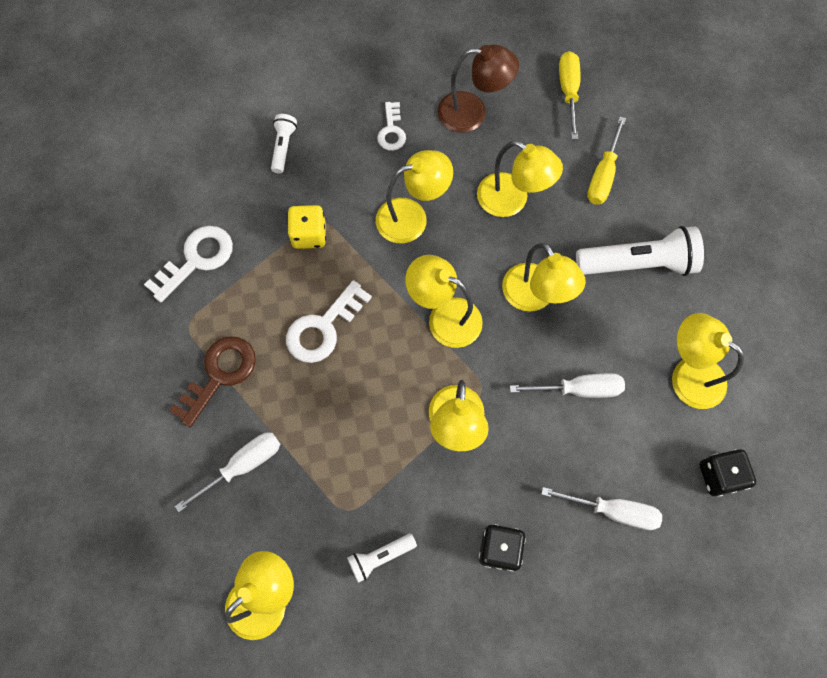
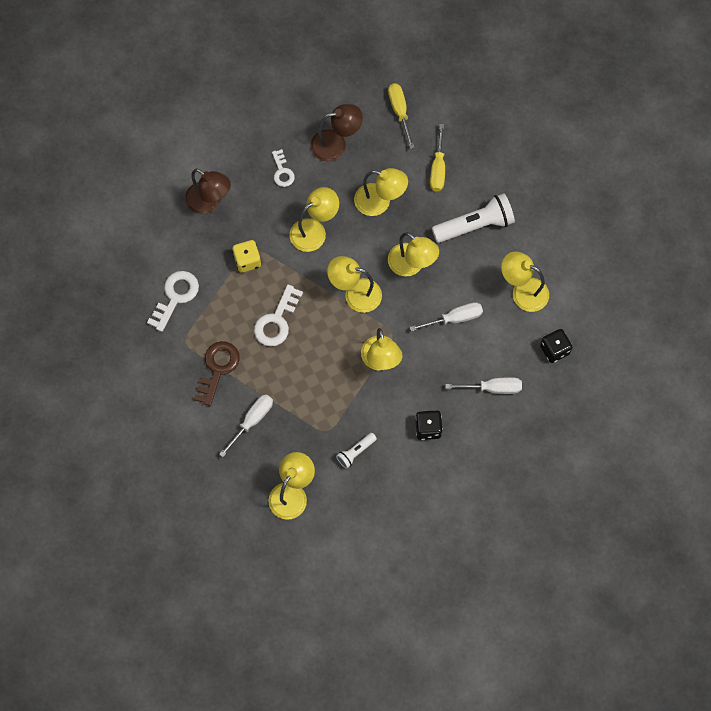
camera: 15 degrees left, 0 degrees up
(283, 147) = (209, 202): white flashlight -> brown lamp

